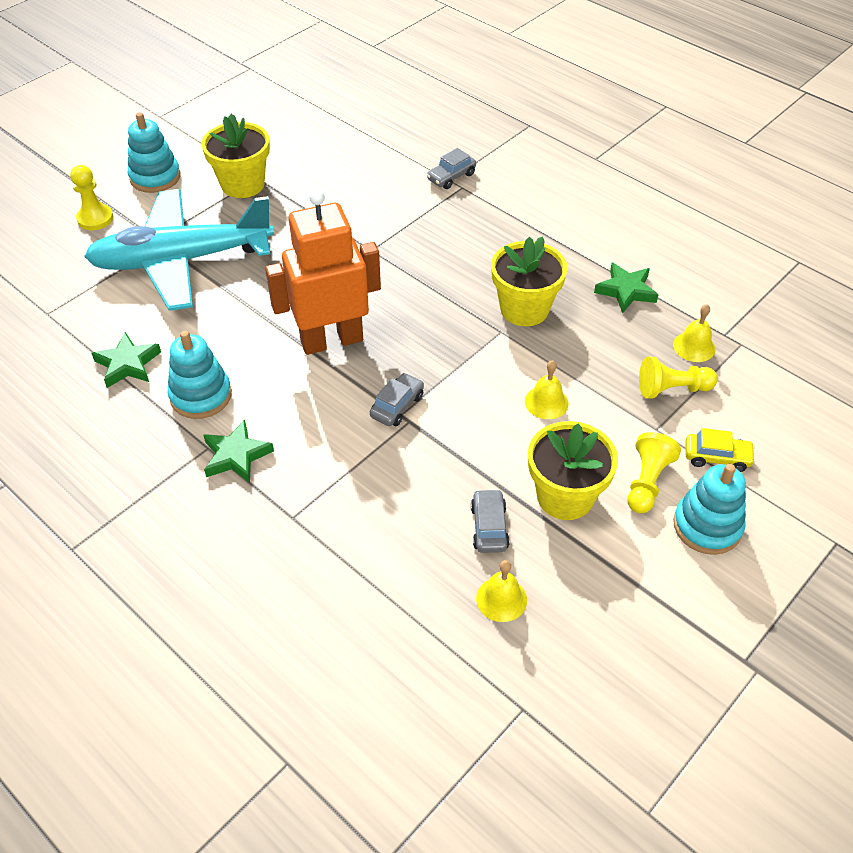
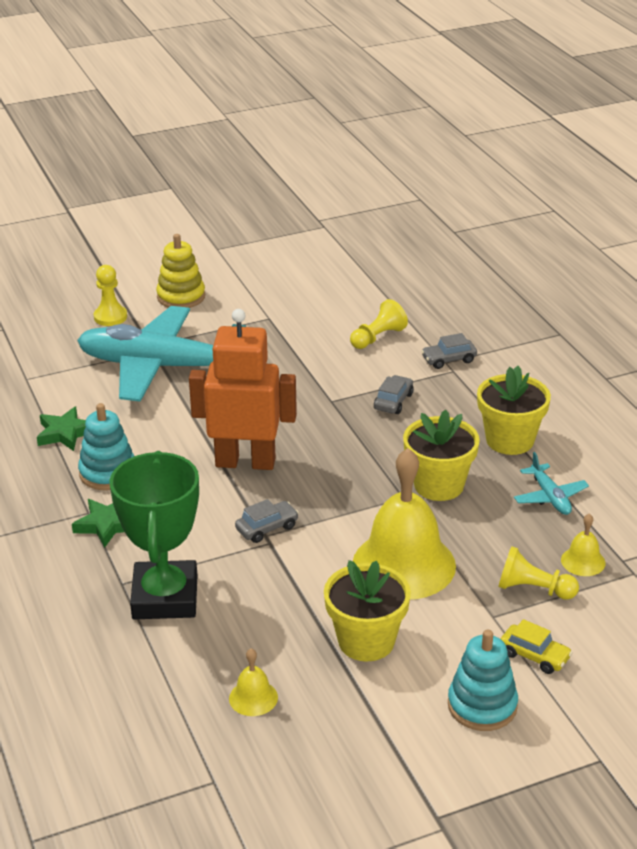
camera: 25 degrees right, 15 degrees down
(155, 177) = (181, 297): turquoise stacking toy -> yellow stacking toy
(243, 184) = (252, 320): yellow flower pot -> yellow flower pot (510, 440)
(346, 518) = (165, 597): none -> green trophy
(489, 527) = (281, 642): grey car -> grey car (393, 401)
(546, 402) = (404, 564): yellow bell -> yellow bell, size x2.34
(626, 291) = (550, 497): green star -> turquoise plane
(647, 482) = (451, 654): yellow pawn -> yellow pawn (378, 337)

